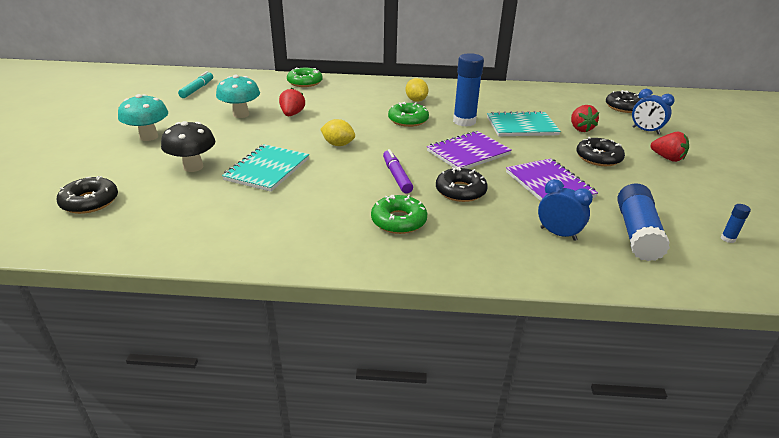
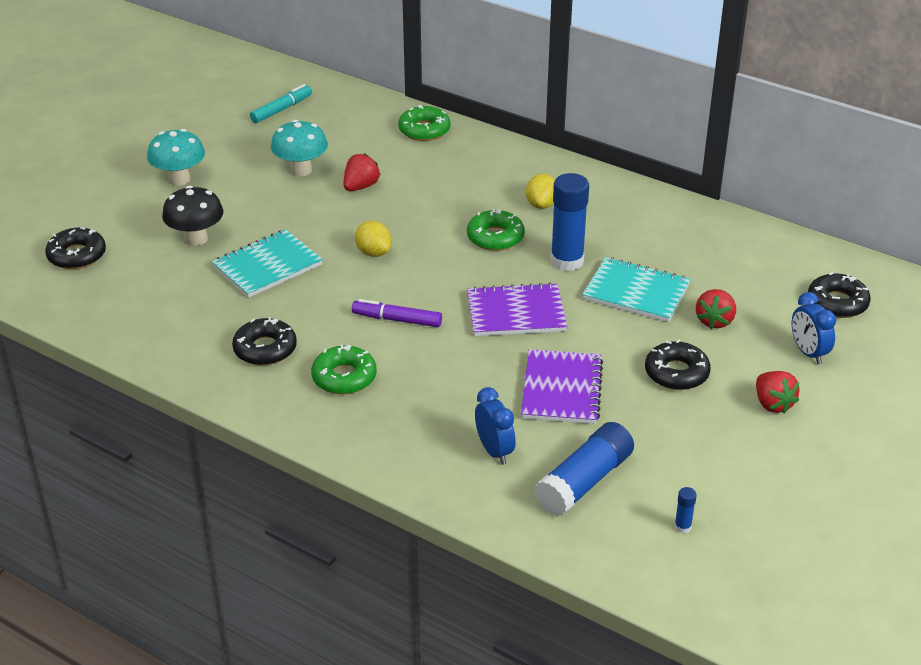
camera: 30 degrees right, 5 degrees up
(396, 176) = (397, 320): purple marker -> purple marker turned 90 degrees counterclockwise
(460, 191) = (447, 363): black donut -> black donut (265, 349)

